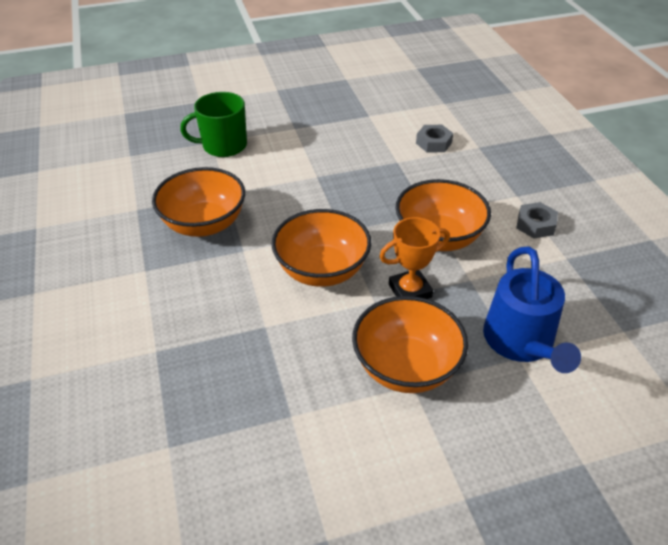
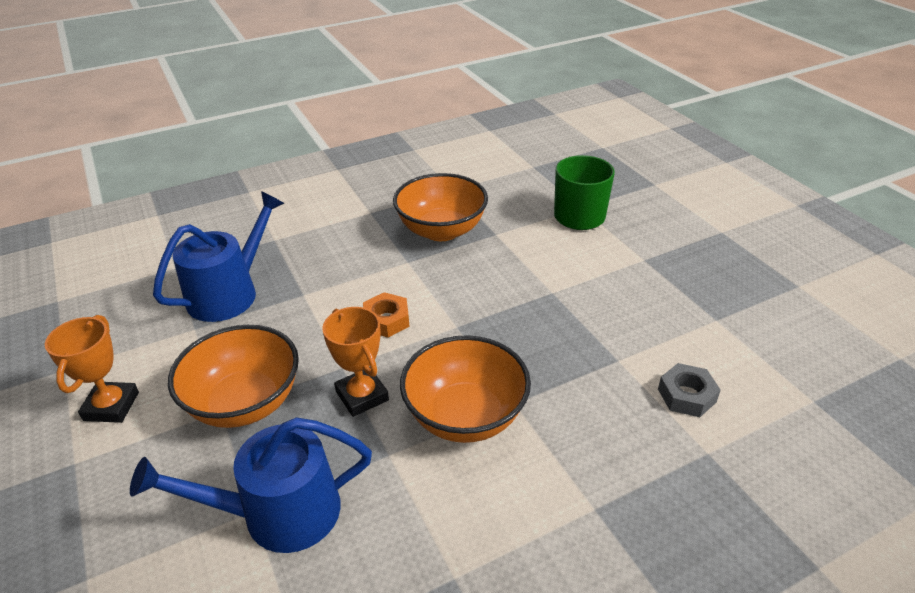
camera: 80 degrees right, 5 degrees down
(240, 388) = (229, 293): none -> blue watering can
(322, 270) = (386, 320): orange bowl -> orange nut
(394, 478) = (111, 406): none -> orange trophy
(535, 225) = (526, 534): grey nut -> none

